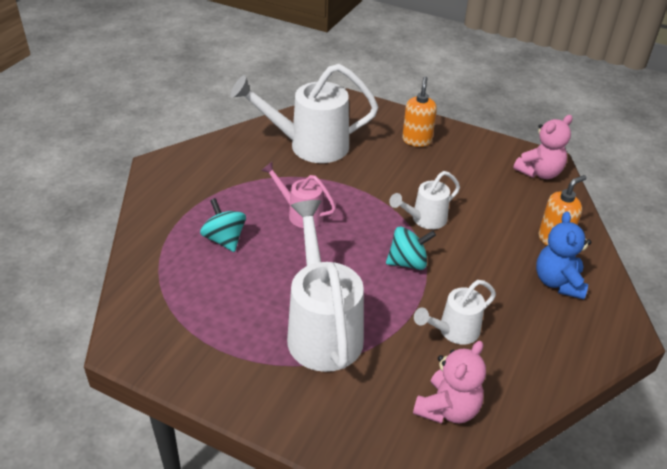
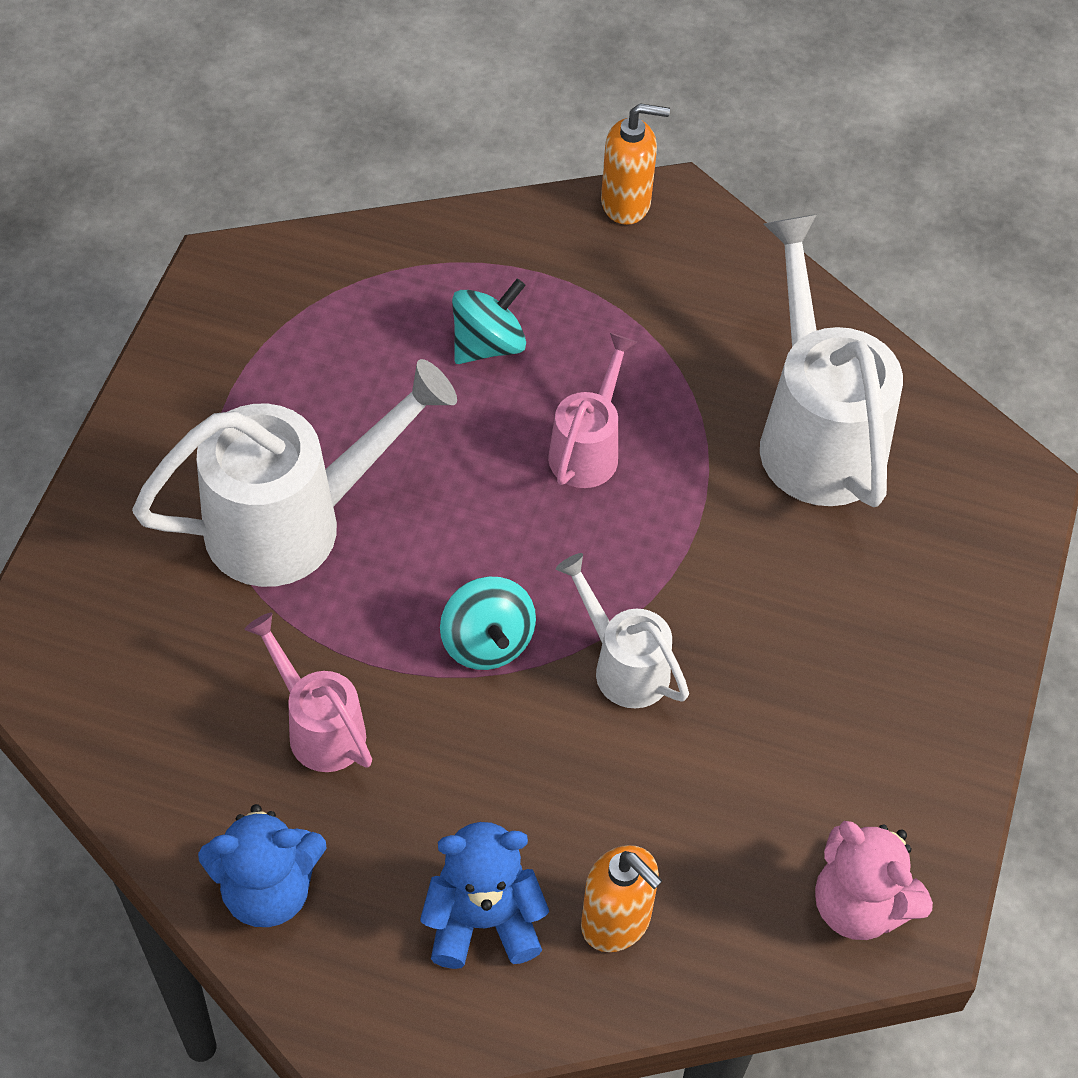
camera: 80 degrees right, 15 degrees up
(417, 140) = (906, 636): orange soap dispenser -> orange soap dispenser (626, 203)
(447, 408) = (145, 721): pink teddy bear -> none
(454, 331) = (319, 727): white watering can -> pink watering can
(549, 361) = (268, 889): none -> blue teddy bear

